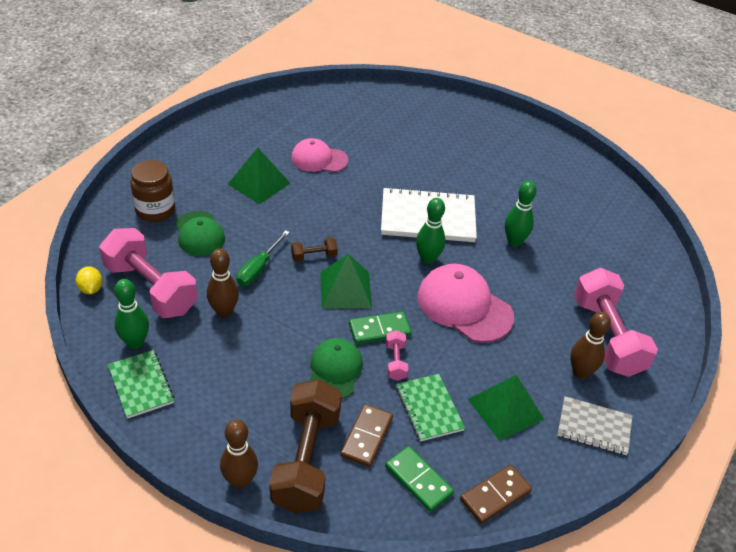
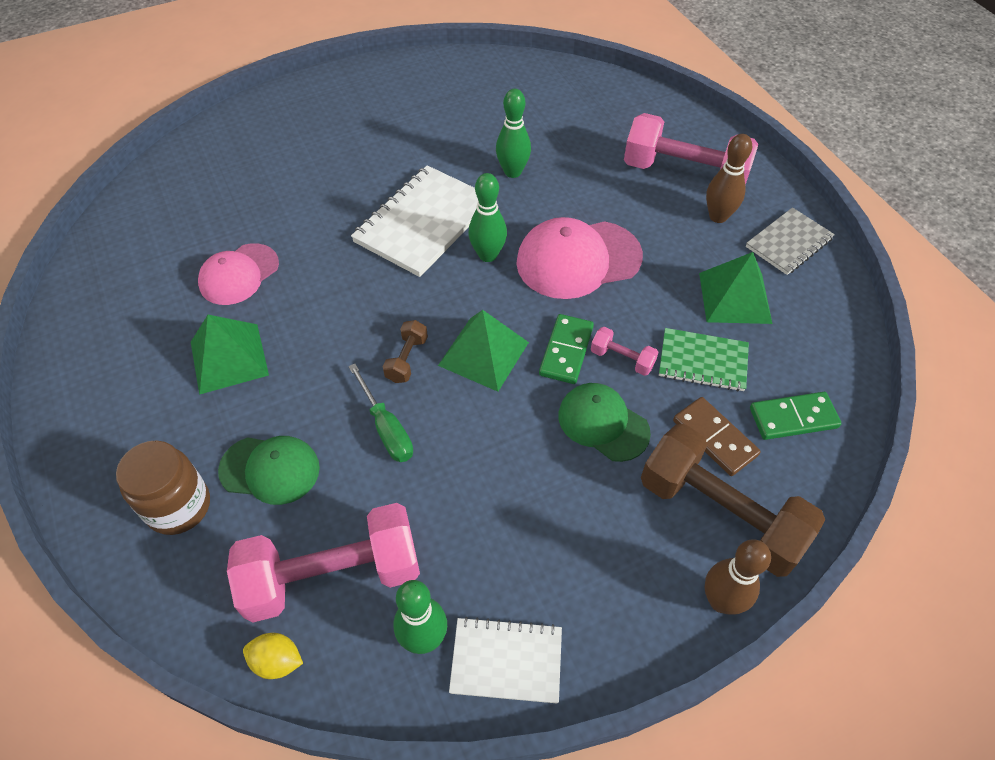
camera: 55 degrees left, 10 degrees up
(141, 385) = (506, 661): green notebook -> white notebook
(224, 311) = (436, 501): brown bowling pin -> none
(495, 495) = (838, 362): brown domino -> none

